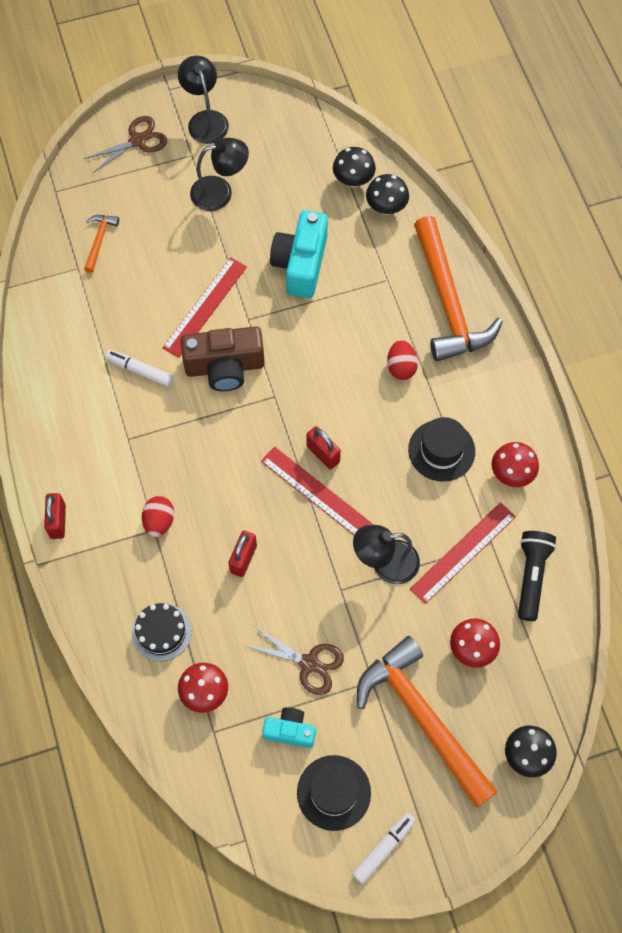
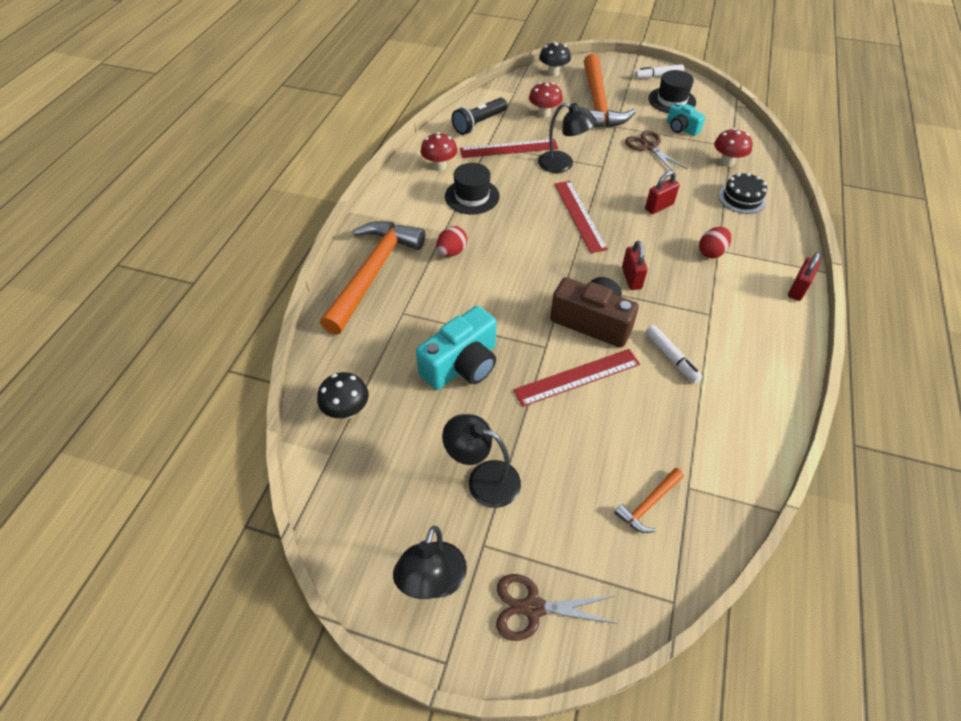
camera: 145 degrees left, 15 degrees down
(323, 454) = (557, 232): red padlock -> red padlock (631, 278)
(386, 207) = (344, 368): black mushroom -> none

